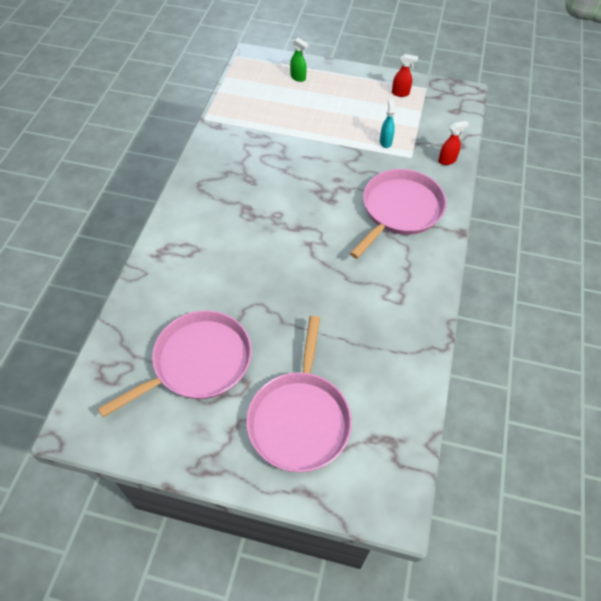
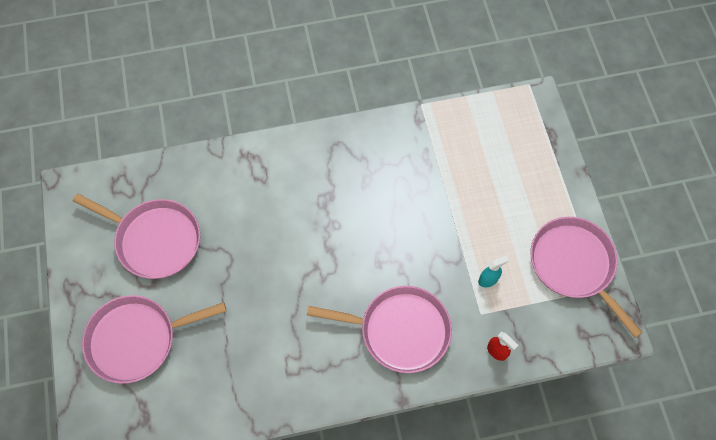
camera: 65 degrees right, 10 degrees up
(298, 77) = (533, 156): green spray bottle -> none
(400, 93) = (574, 265): red spray bottle -> pink pan

